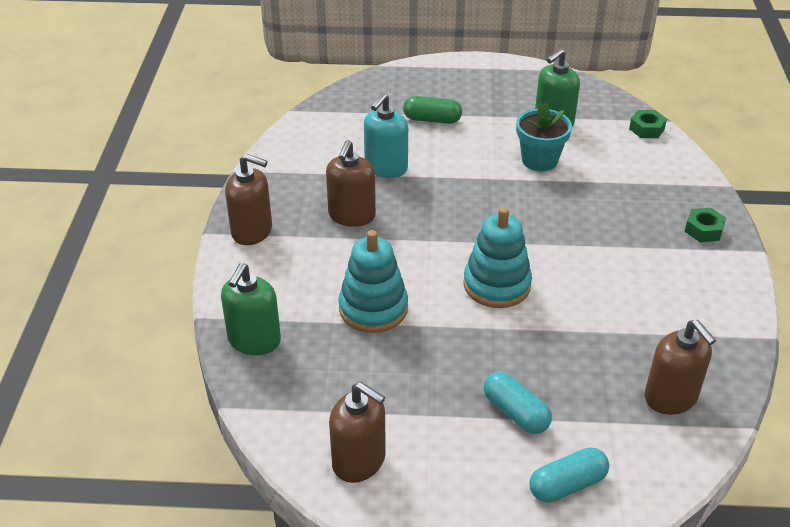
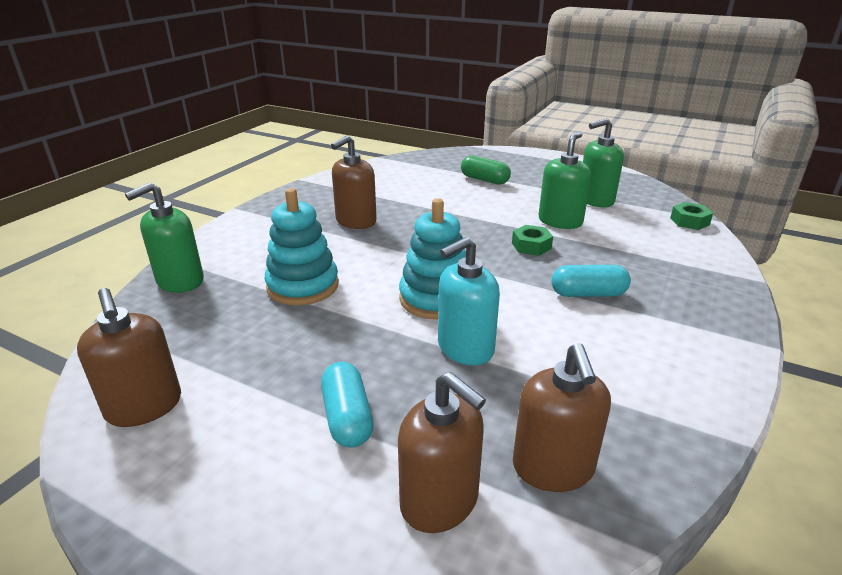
camera: 25 degrees right, 10 degrees down
(252, 231) = (268, 214): brown soap dispenser -> brown soap dispenser (440, 501)
(386, 168) = (416, 199): turquoise soap dispenser -> turquoise soap dispenser (465, 348)
(539, 160) = (560, 221): turquoise flower pot -> green soap dispenser
(567, 485) = (332, 524): turquoise capsule -> turquoise capsule (588, 294)
(703, 230) = (707, 310): green nut -> green nut (531, 246)

